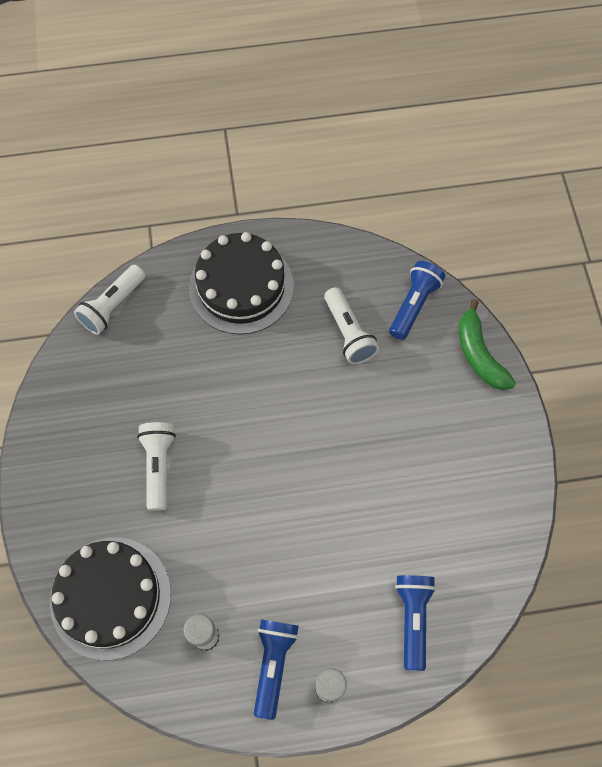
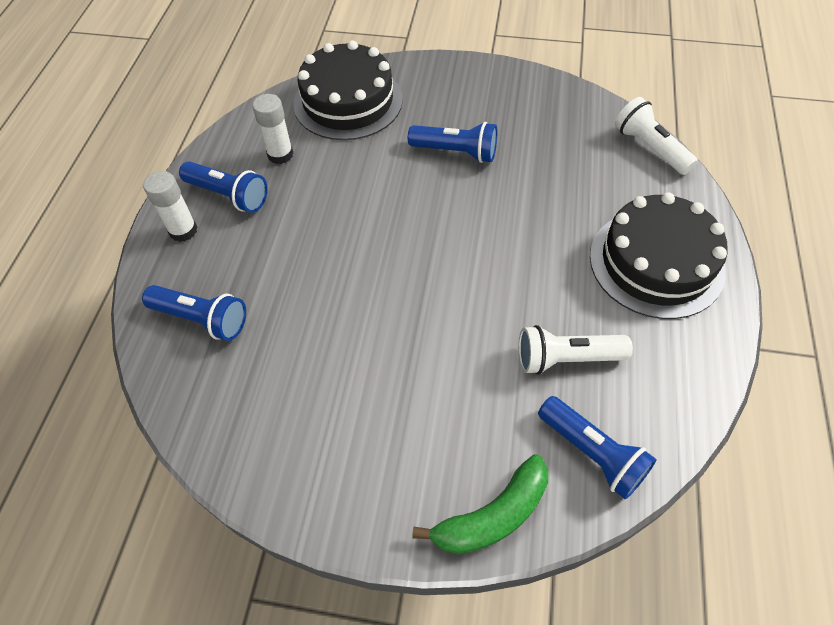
camera: 110 degrees right, 10 degrees down
(159, 466) = (456, 152): white flashlight -> blue flashlight
(479, 354) = (492, 515): green banana -> green banana turned 150 degrees clockwise

